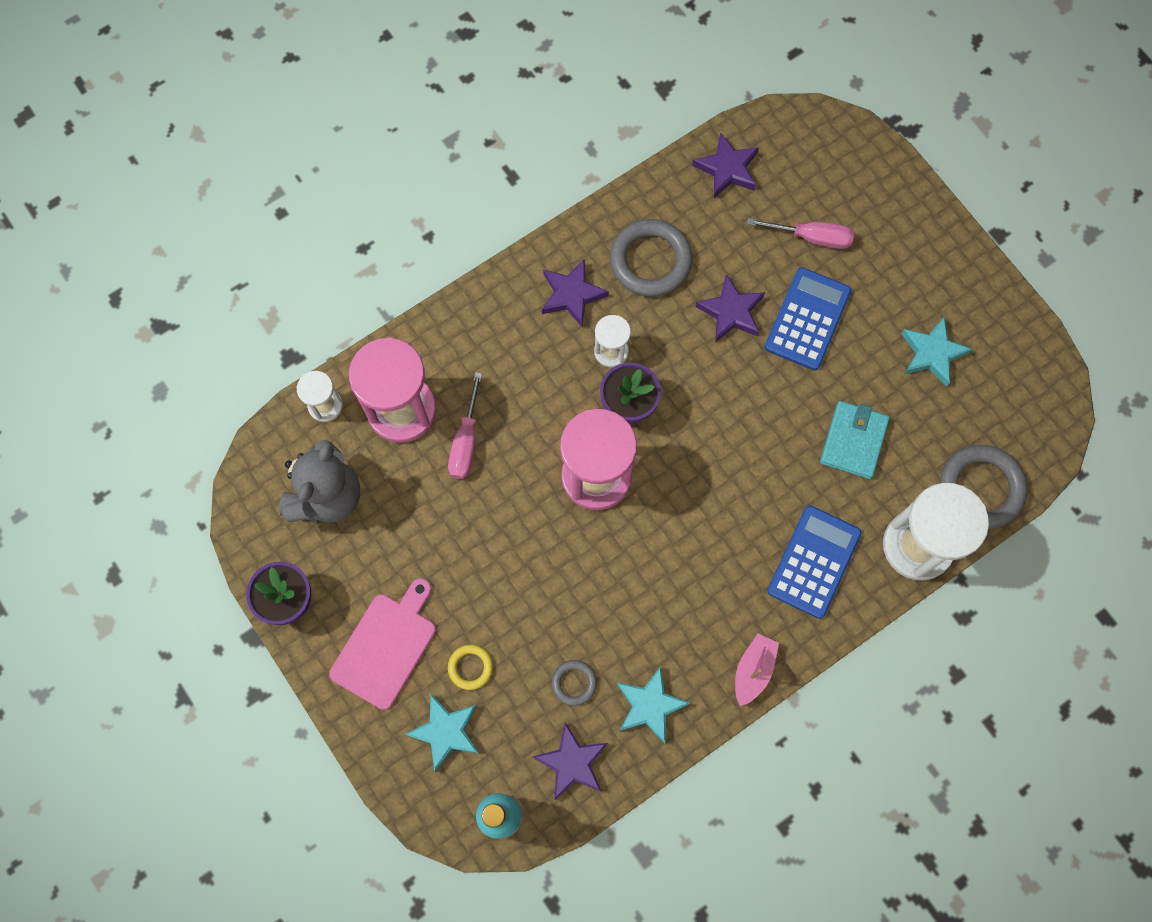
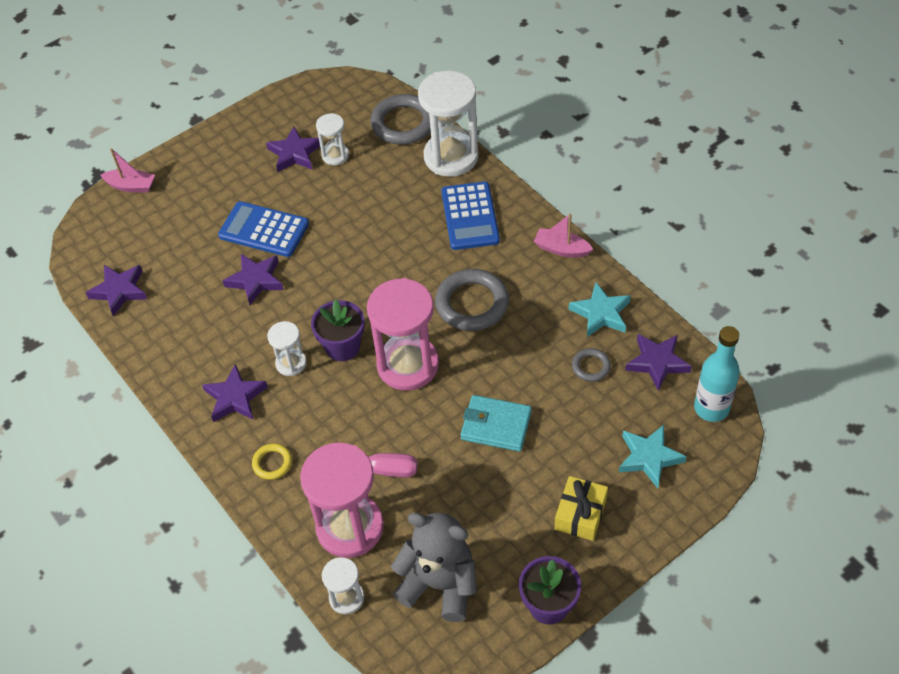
camera: 90 degrees left, 20 degrees down
(386, 646) = (580, 514): pink cutting board -> yellow gift
(470, 667) = (589, 444): yellow ring -> yellow ring (272, 463)
(650, 261) = (204, 340): grey ring -> grey ring (472, 303)
(811, 237) = (190, 231): pink screwdriver -> none
(814, 562) = (470, 216): blue calculator -> blue calculator turned 120 degrees counterclockwise
(853, 441) = (369, 197): turquoise wallet -> turquoise wallet (496, 425)
(886, 168) = (131, 186): none -> pink boat
(926, 402) = (335, 155): none -> white hourglass
(932, 353) = (295, 153): turquoise star -> purple star

